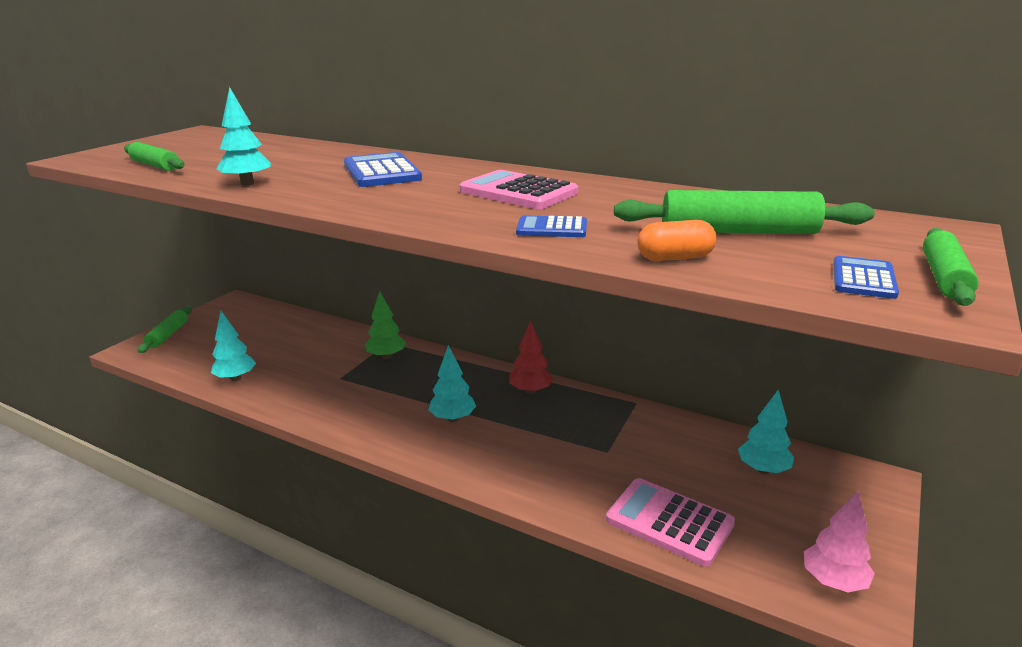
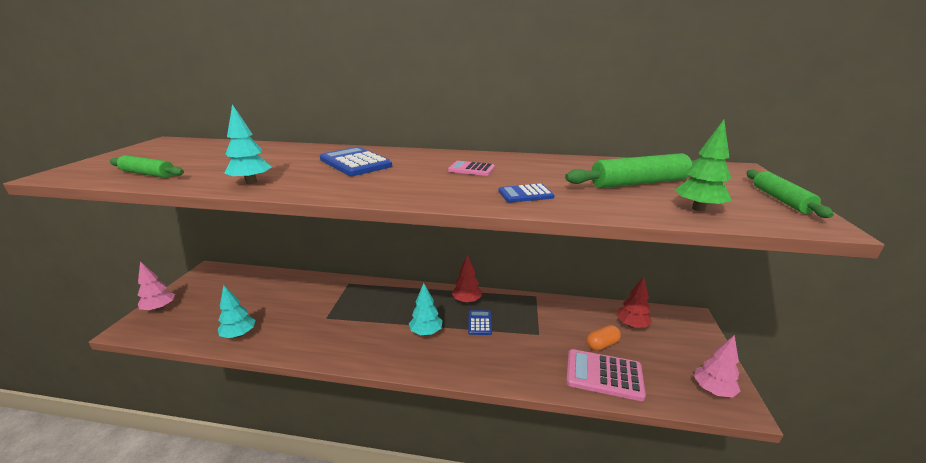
camera: 20 degrees left, 0 degrees up
(168, 335) = (160, 308): green rolling pin -> pink tree
(386, 356) = (353, 294): green tree -> green tree (698, 209)
(518, 192) = (471, 169): pink calculator -> pink calculator, size x0.57
(675, 258) = (627, 206): orange capsule -> orange capsule (602, 344)
(763, 469) = (632, 325): turquoise tree -> red tree
(863, 279) = (745, 206): blue calculator -> blue calculator (480, 323)

